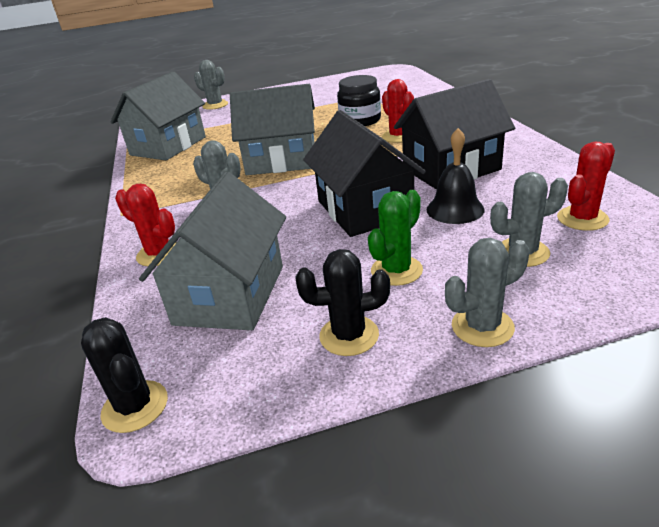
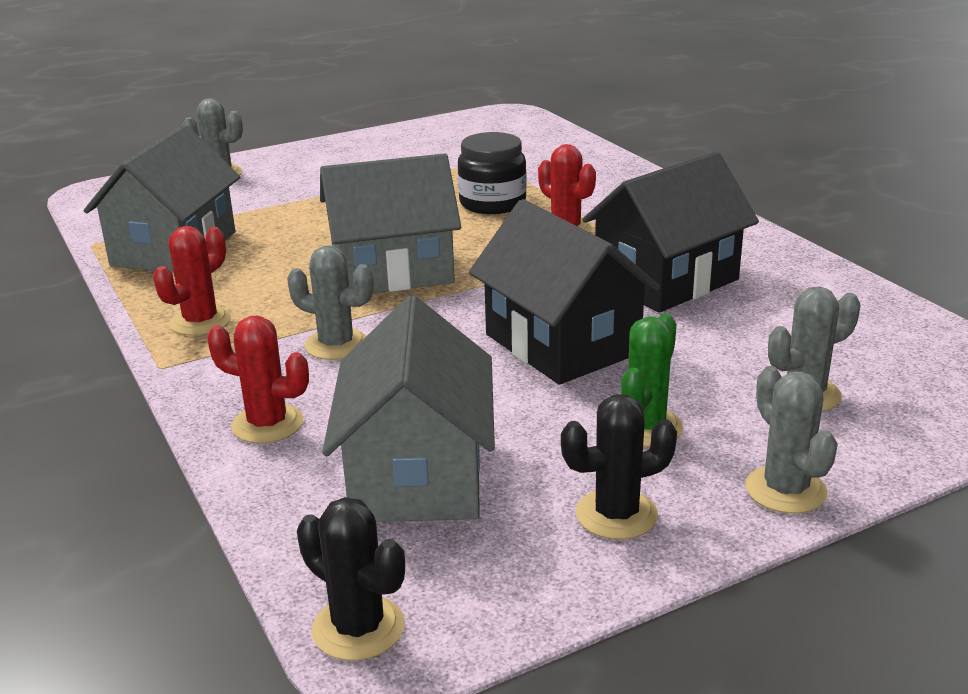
camera: 15 degrees left, 5 degrees down
(455, 209) = (694, 339): black bell -> none
(482, 327) = (785, 490): grey cactus -> grey cactus turned 75 degrees counterclockwise
(582, 219) = (868, 346): red cactus -> red cactus (200, 322)

